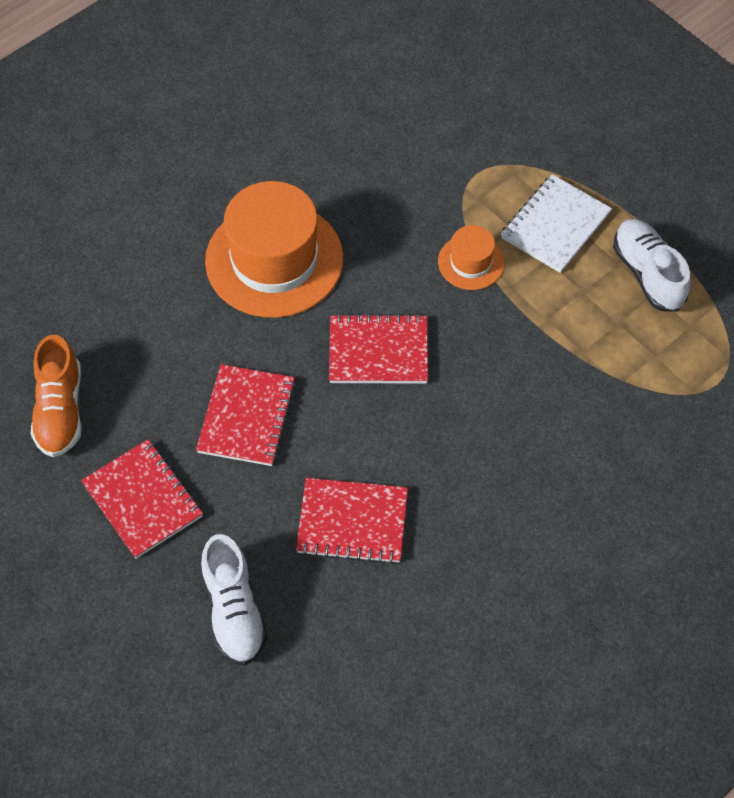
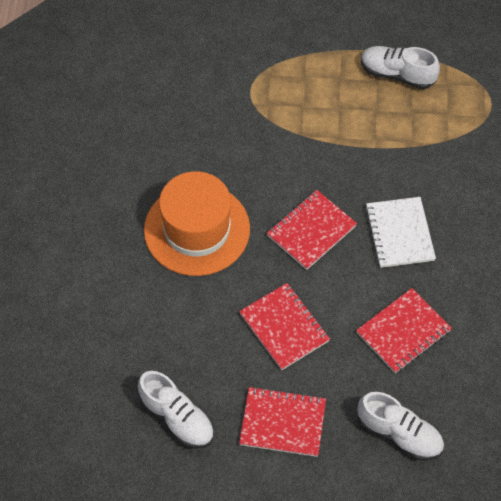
camera: 45 degrees left, 0 degrees up
(60, 410) = (177, 418): orange shoe -> white shoe
(471, 262) = (303, 142): orange hat -> none
(555, 225) = (323, 86): white notebook -> white notebook (399, 233)

